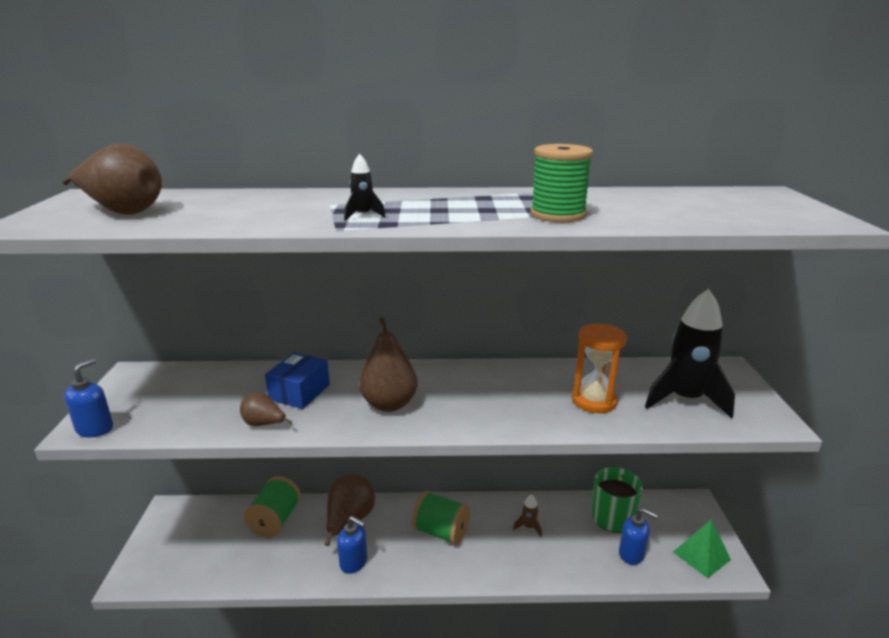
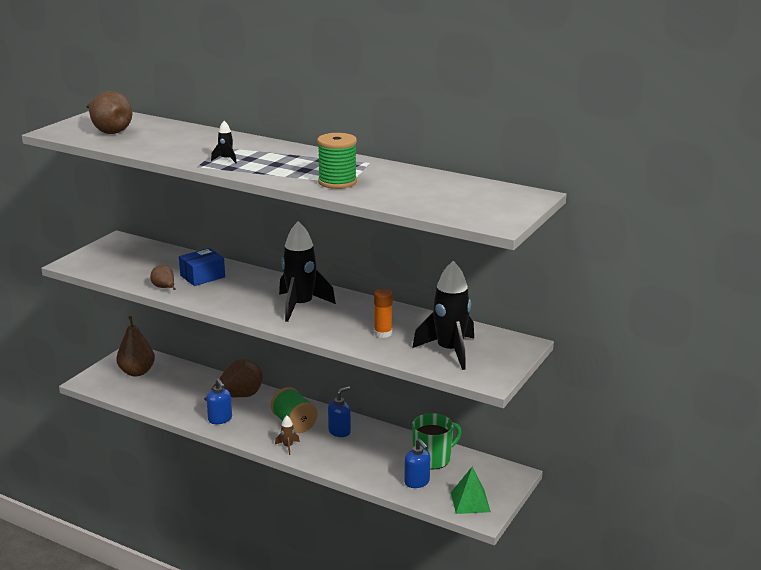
camera: 30 degrees right, 0 degrees up
(95, 429) = (76, 265): blue soap dispenser -> blue soap dispenser (339, 431)
(275, 520) = (191, 380): green spool -> none
(389, 404) = (248, 298): brown pear -> brown pear (137, 372)
(463, 395) = (300, 306): none -> black rocket
(528, 527) = (360, 442): brown rocket -> brown rocket (288, 446)
(594, 401) = (383, 333): orange hourglass -> orange glue stick

